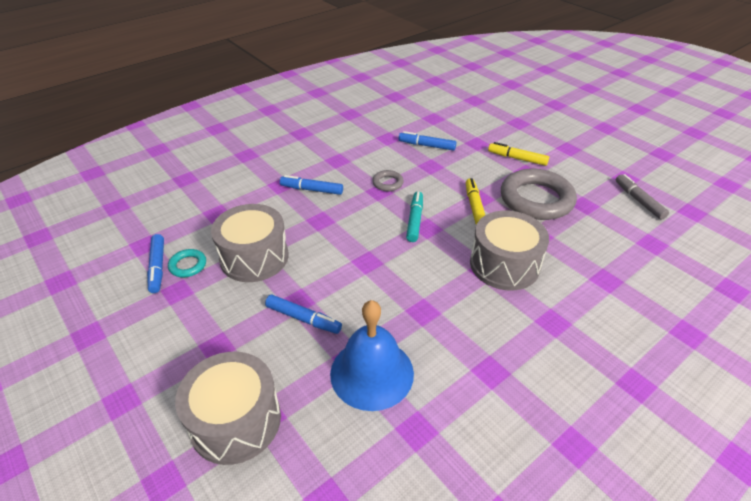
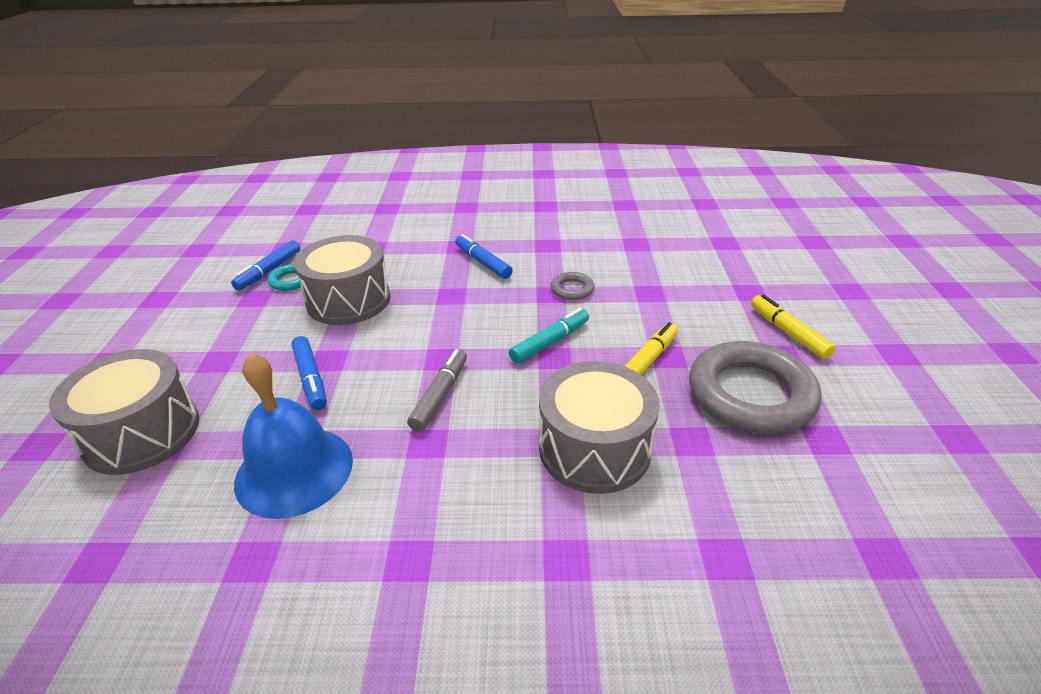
camera: 40 degrees right, 5 degrees down
(427, 145) = (674, 269): blue marker -> none
(638, 201) = (942, 481): grey marker -> grey marker (440, 395)

